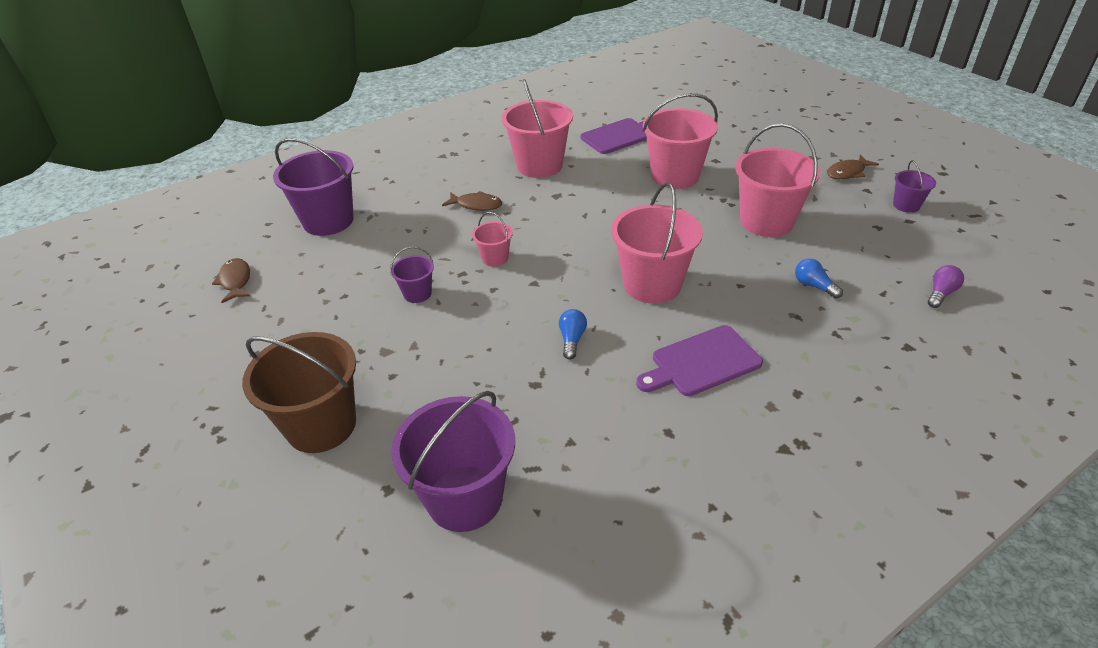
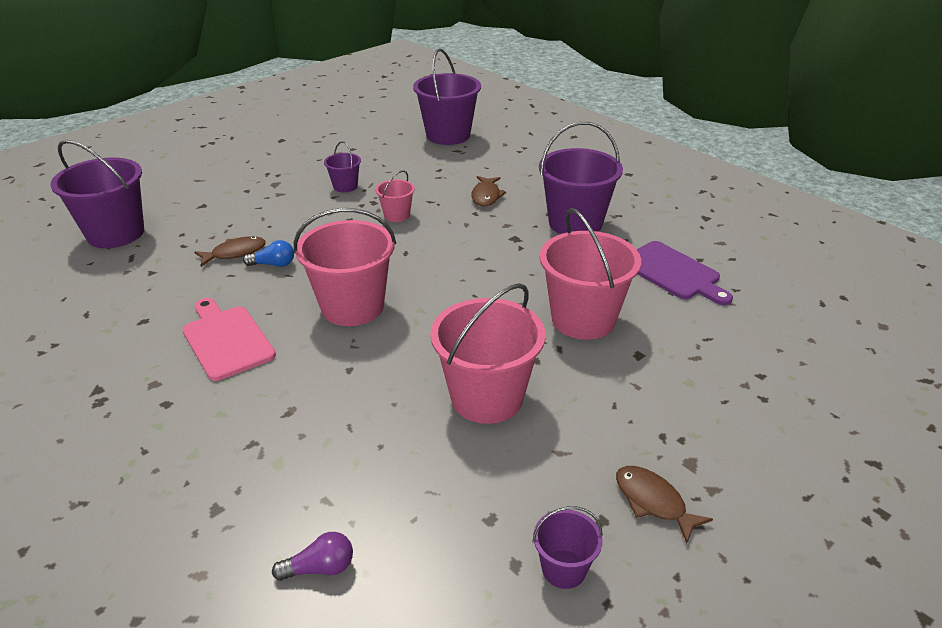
camera: 80 degrees right, 5 degrees down
(235, 281) = (365, 118): brown fish -> brown fish (235, 253)
(321, 425) = (203, 174): brown bucket -> none
(539, 166) = (575, 223): pink bucket -> purple bucket
(701, 362) = (226, 340): purple cutting board -> pink cutting board
(814, 286) = (345, 432): blue light bulb -> none
(940, 294) = (320, 568): purple light bulb -> purple light bulb turned 45 degrees counterclockwise

